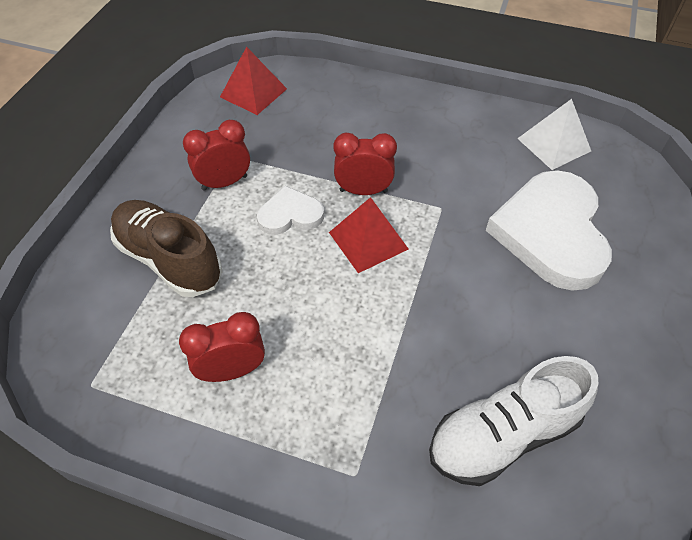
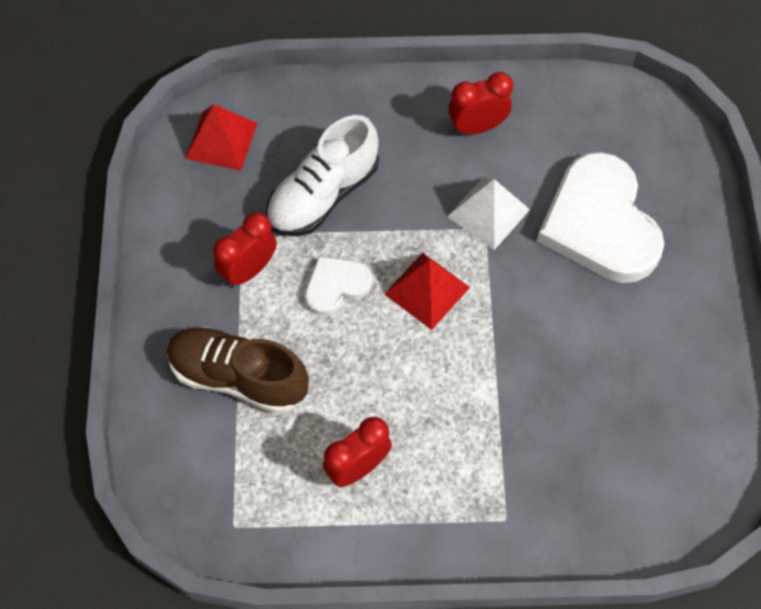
camera: 20 degrees left, 10 degrees up
(363, 191) = (399, 234): red clock -> red clock (477, 127)
(503, 434) = (615, 441): white shoe -> white shoe (323, 195)
(554, 144) = (573, 112): white pyramid -> white pyramid (488, 213)

